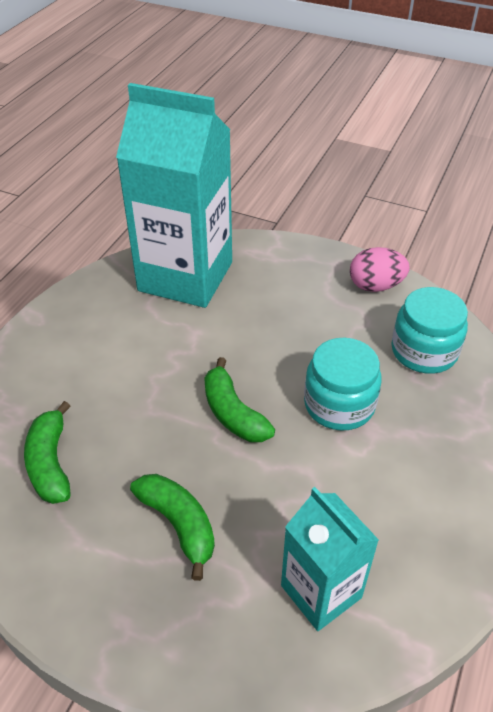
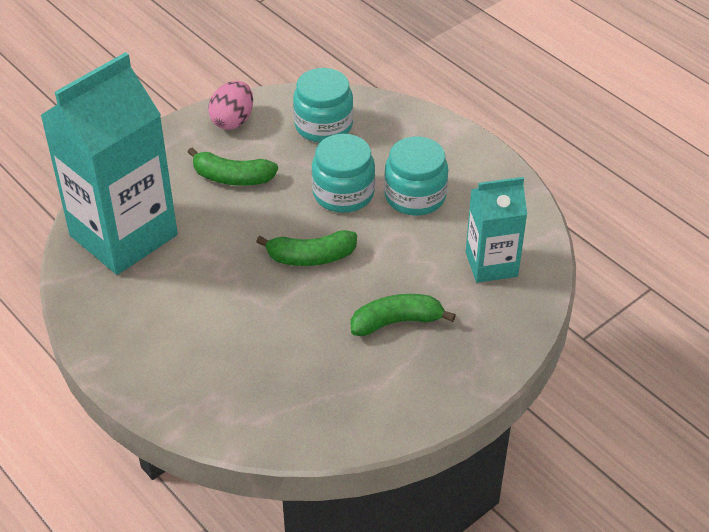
camera: 65 degrees left, 0 degrees up
(51, 463) = (289, 387): green banana -> green banana (232, 177)
(380, 469) = (415, 196): none -> turquoise jar

